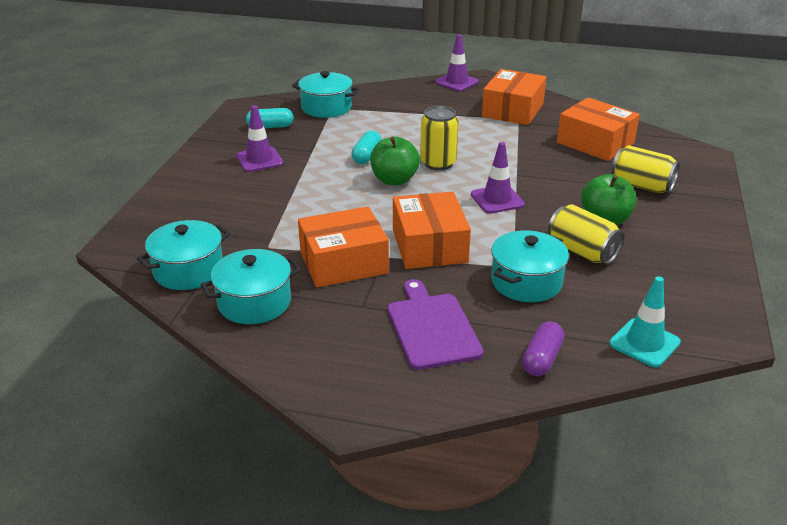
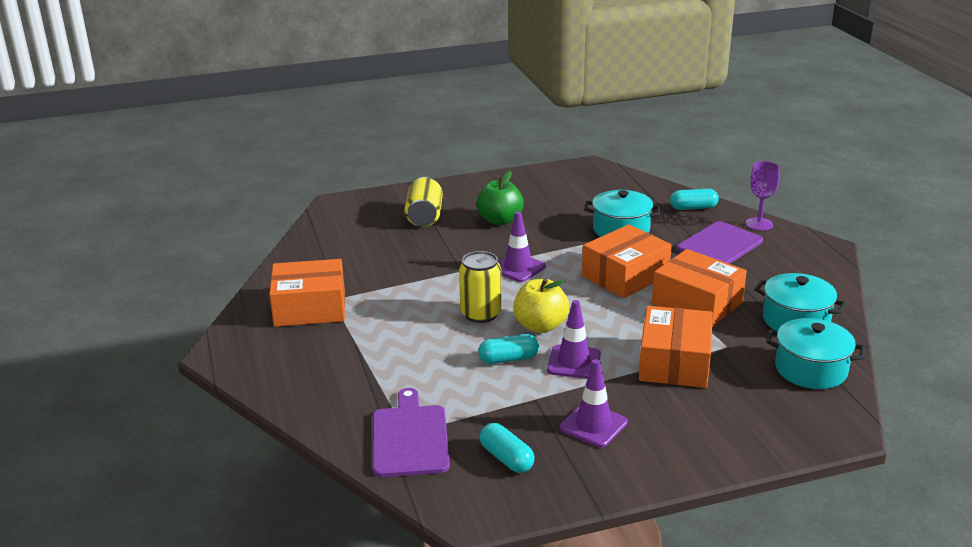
camera: 120 degrees left, 5 degrees down
(326, 107) = (410, 438): turquoise pot -> purple cutting board
(394, 180) = (540, 326): green apple -> yellow apple
(456, 82) = (248, 367): purple traffic cone -> purple traffic cone (574, 362)
(456, 390) = (759, 224): none -> purple goblet
(542, 359) = (693, 208): purple capsule -> turquoise capsule
(582, 251) = (556, 220): yellow can -> none
(595, 143) = (356, 250): orange box -> orange box (674, 363)
(644, 343) = (634, 184): turquoise traffic cone -> none

